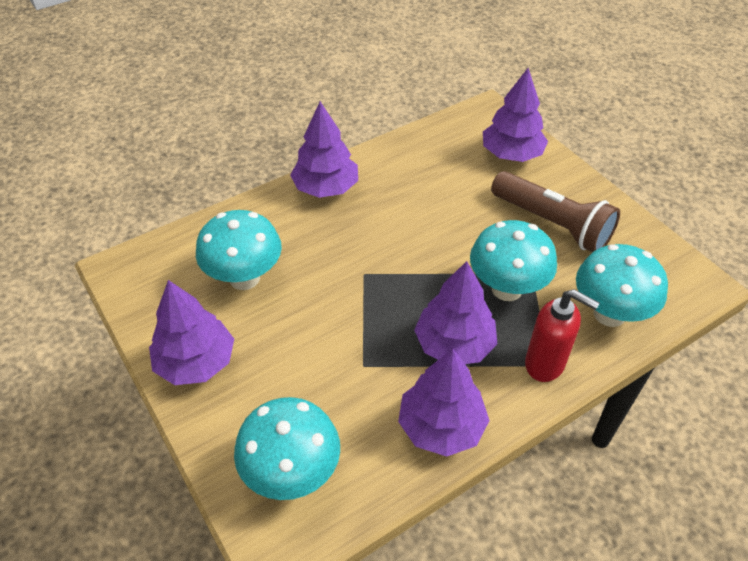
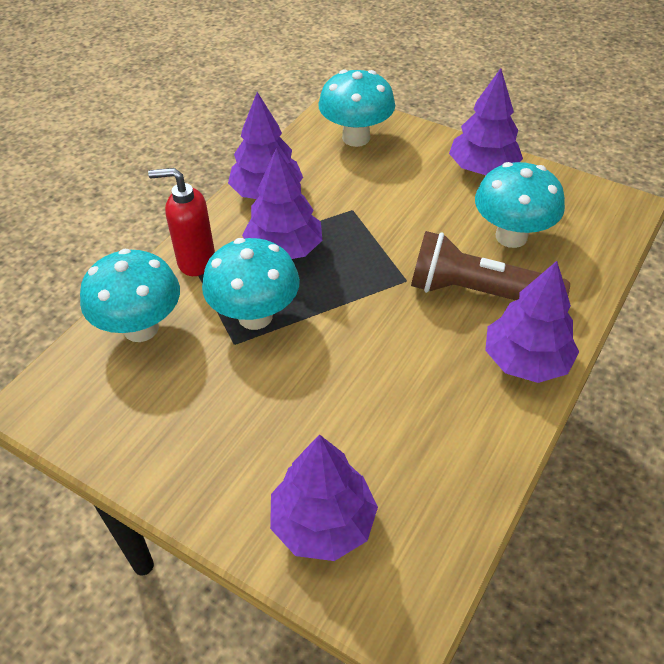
camera: 155 degrees right, 0 degrees up
(552, 224) = (228, 417): brown flashlight -> brown flashlight (478, 293)

